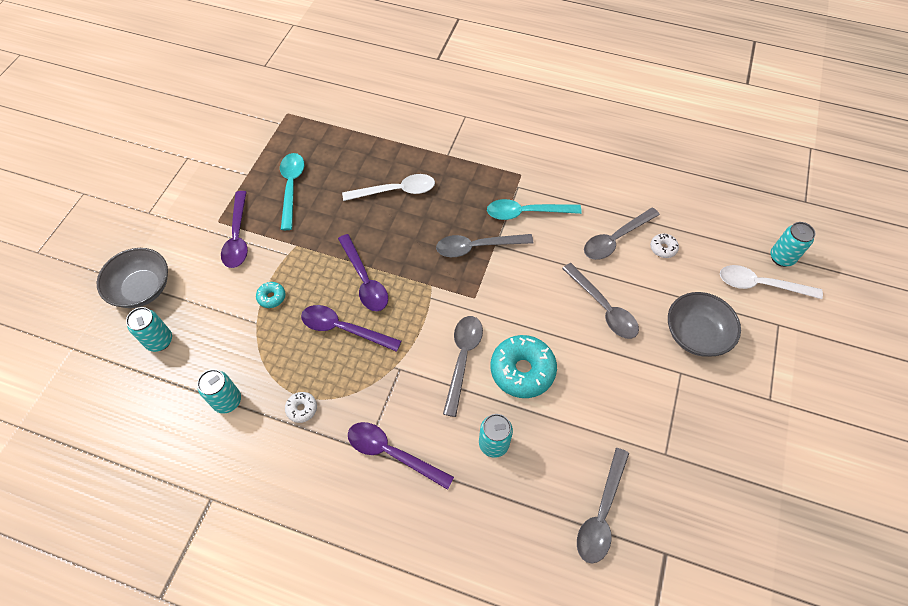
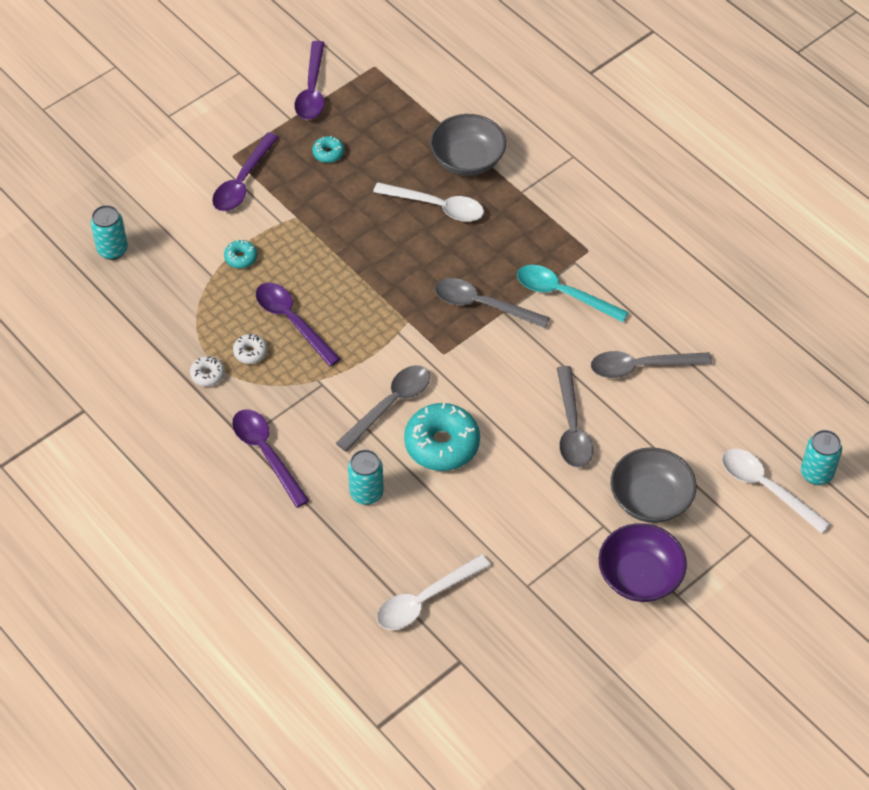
camera: 30 degrees right, 5 degrees down
(142, 288) = (123, 192): grey bowl -> grey bowl (467, 160)
(227, 401) = (144, 334): turquoise can -> none
(291, 187) = (328, 153): turquoise spoon -> turquoise donut
(365, 280) = (343, 284): purple spoon -> purple spoon (312, 90)
(601, 513) = (425, 600): grey spoon -> white spoon
(663, 248) = (687, 401): white donut -> white donut (250, 352)
(735, 399) = (639, 576): none -> purple bowl

